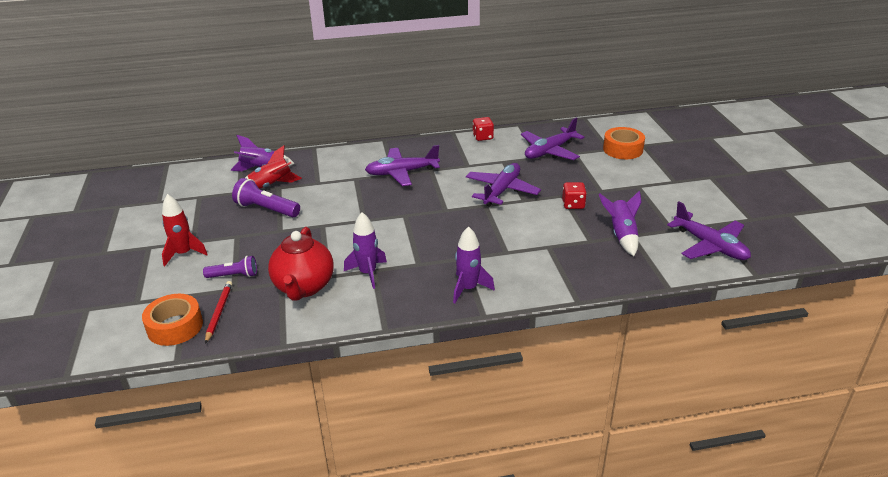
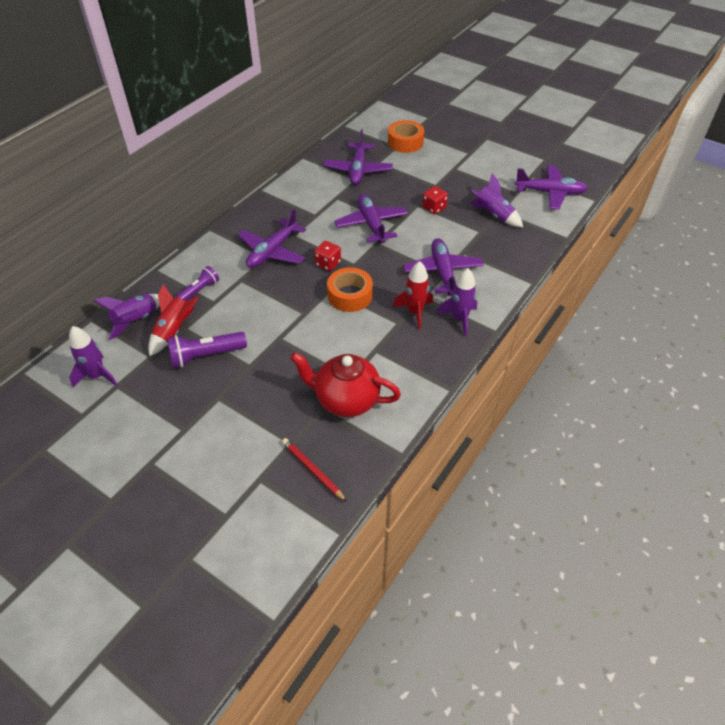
camera: 45 degrees left, 15 degrees up
(175, 326) = (295, 509): orange tape -> orange tape (350, 295)
(184, 253) = (195, 445): red rocket -> red rocket (415, 312)
(234, 275) = (274, 431): purple flashlight -> purple flashlight (199, 290)
(304, 287) = (346, 400): red teapot -> red teapot turned 150 degrees clockwise
(368, 273) = (375, 355): purple rocket -> purple rocket (97, 376)
(483, 137) = (290, 182): red dice -> red dice (328, 264)
(507, 251) = (442, 272): none -> purple plane

